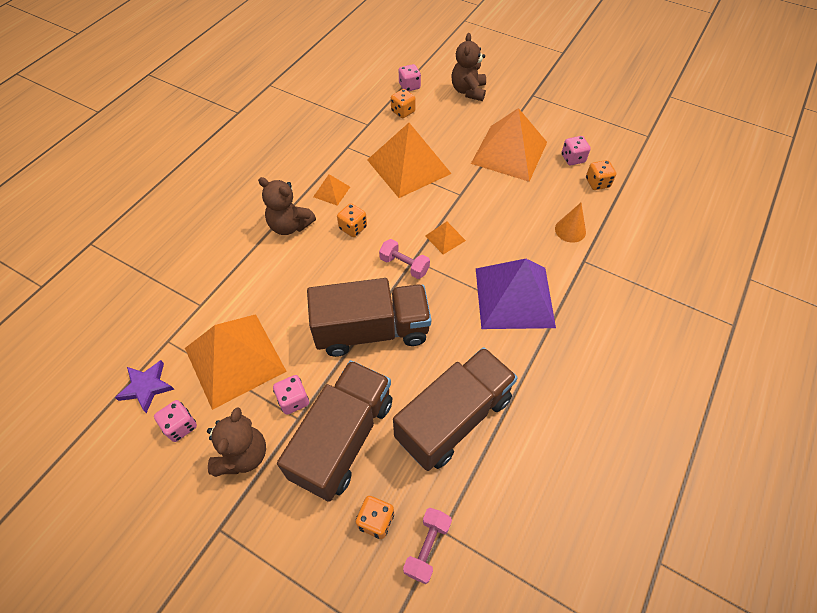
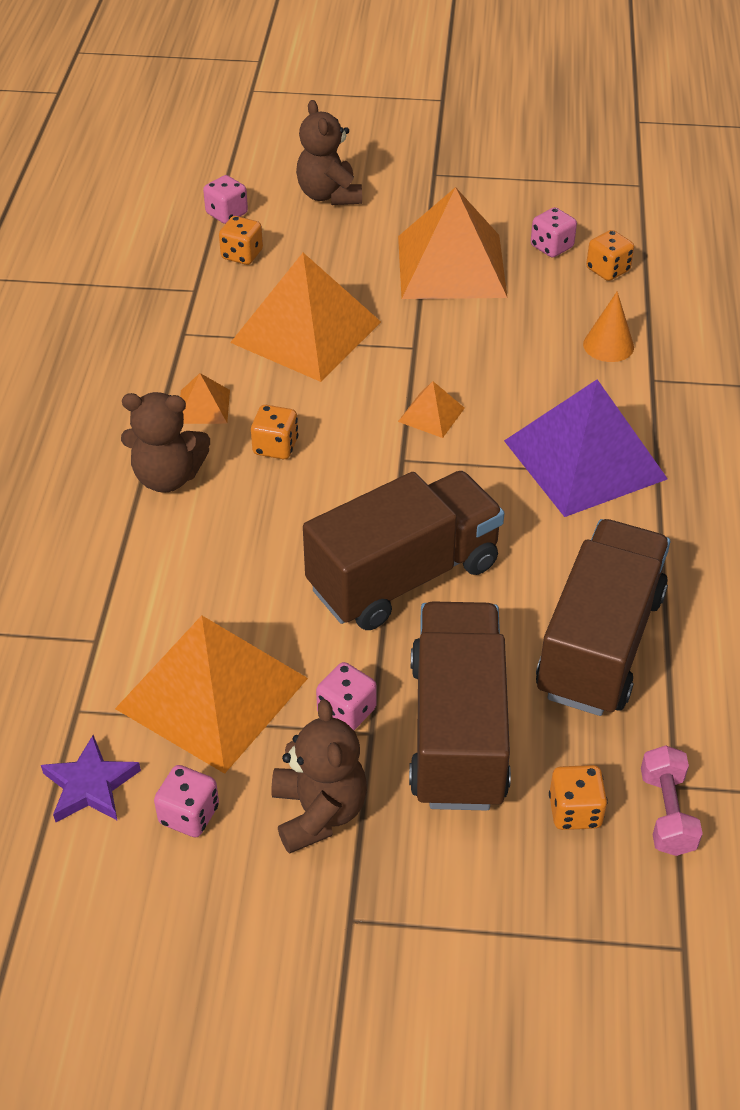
camera: 25 degrees left, 10 degrees down
(404, 265) = (393, 472): pink dumbbell -> none

